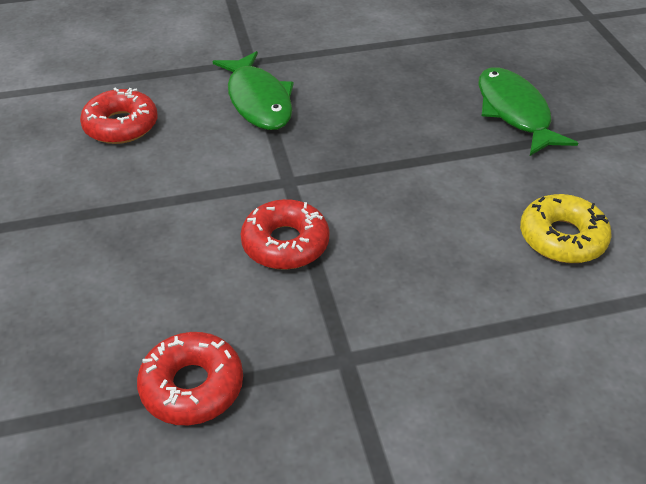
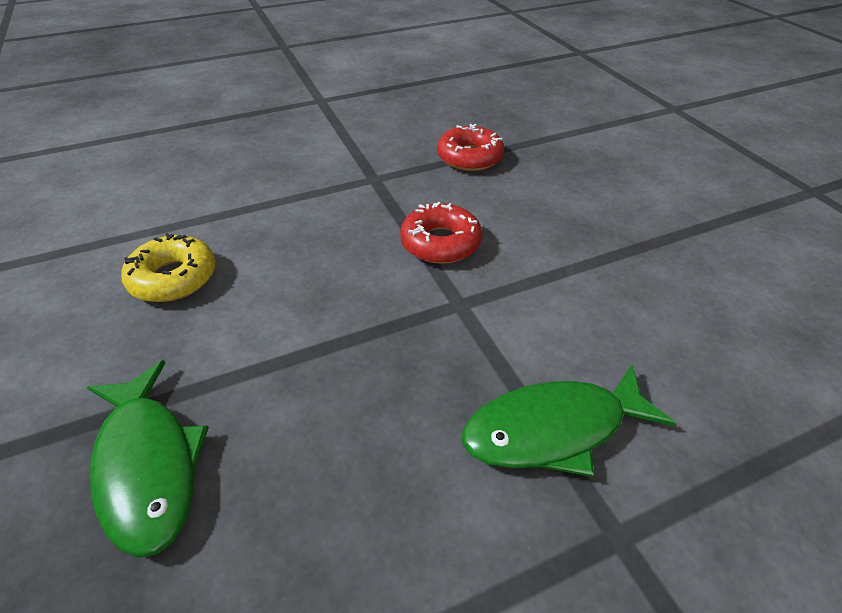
camera: 170 degrees right, 0 degrees up
(121, 125) = (704, 354): red donut -> none
(258, 101) = (553, 429): green fish -> green fish turned 75 degrees counterclockwise

